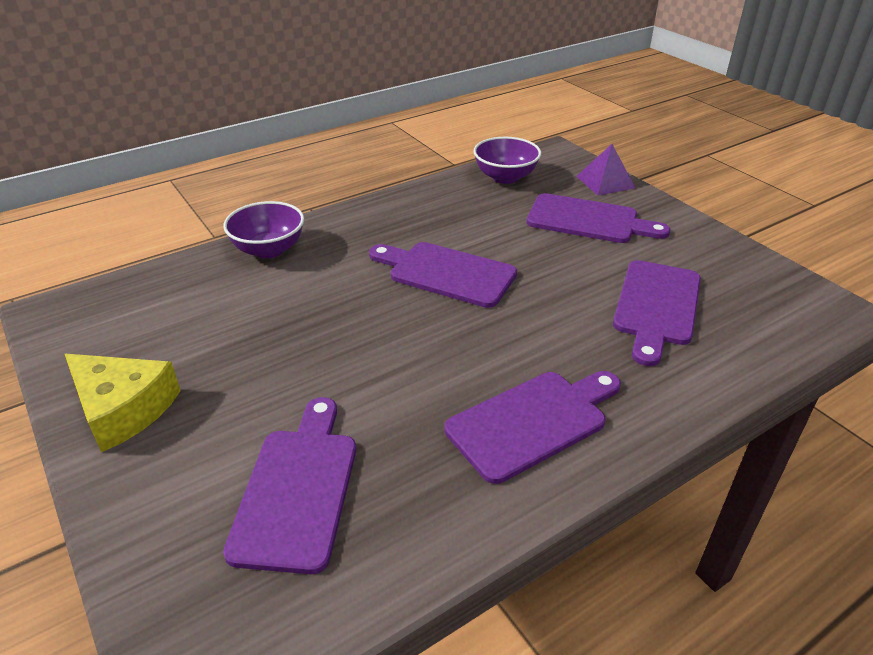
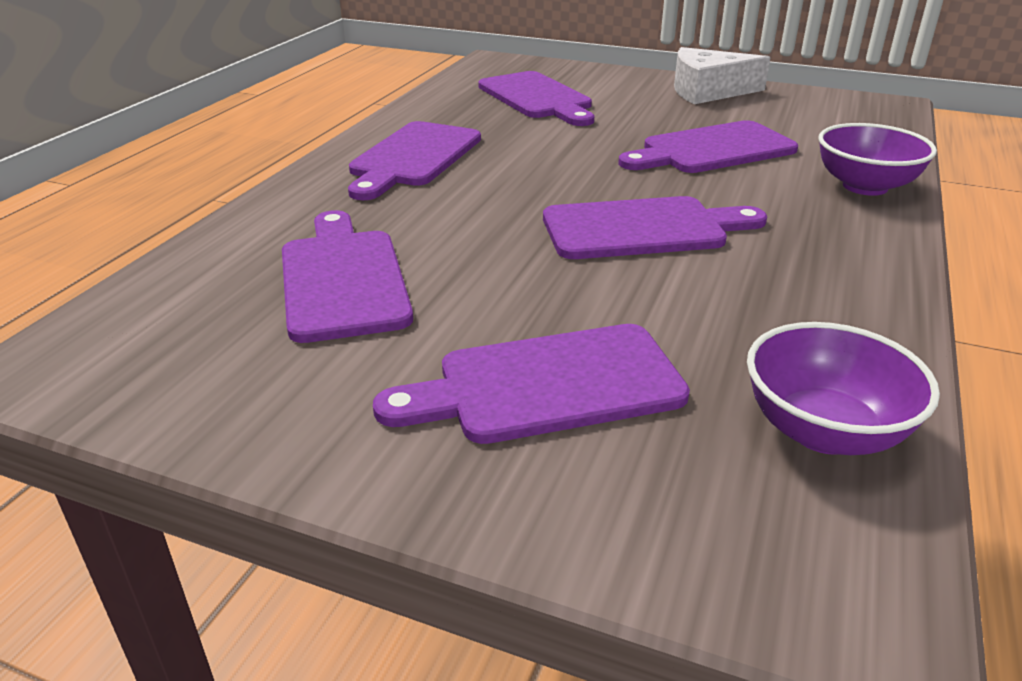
camera: 145 degrees right, 5 degrees down
(123, 409) = (707, 91): yellow cheese -> white cheese
(288, 320) = (712, 150): none -> purple cutting board
(605, 182) = (611, 526): purple pyramid -> none

